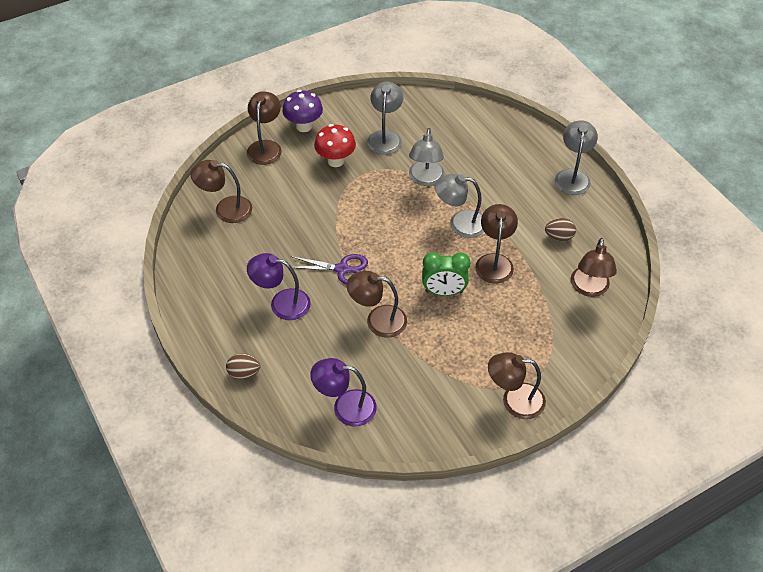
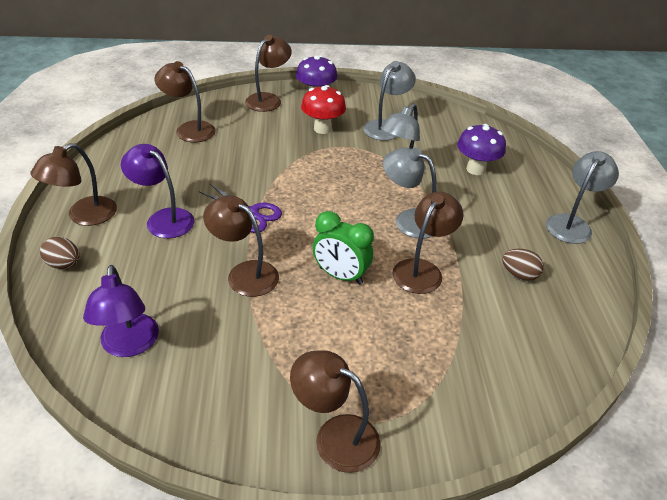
camera: 25 degrees right, 10 degrees down
(345, 407) = (129, 345): purple lamp -> purple lamp turned 135 degrees counterclockwise
(480, 153) = (475, 169): none -> purple mushroom
(589, 288) = (526, 345): brown lamp -> brown lamp (84, 216)

